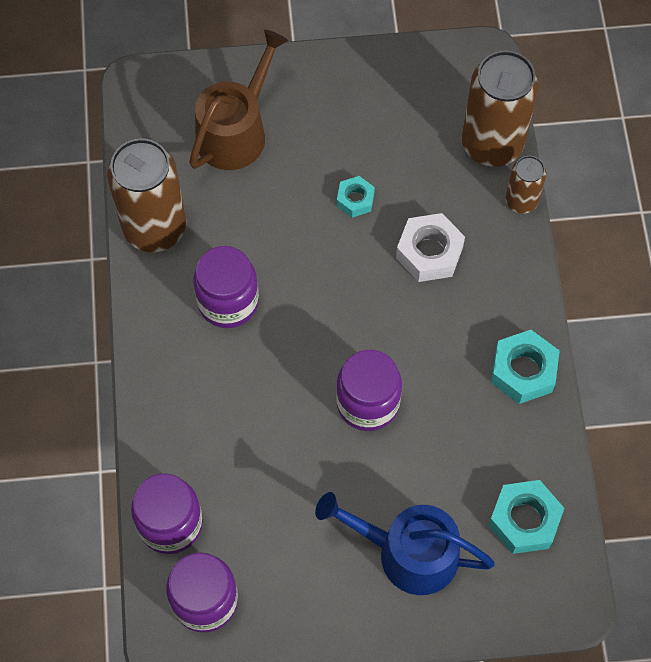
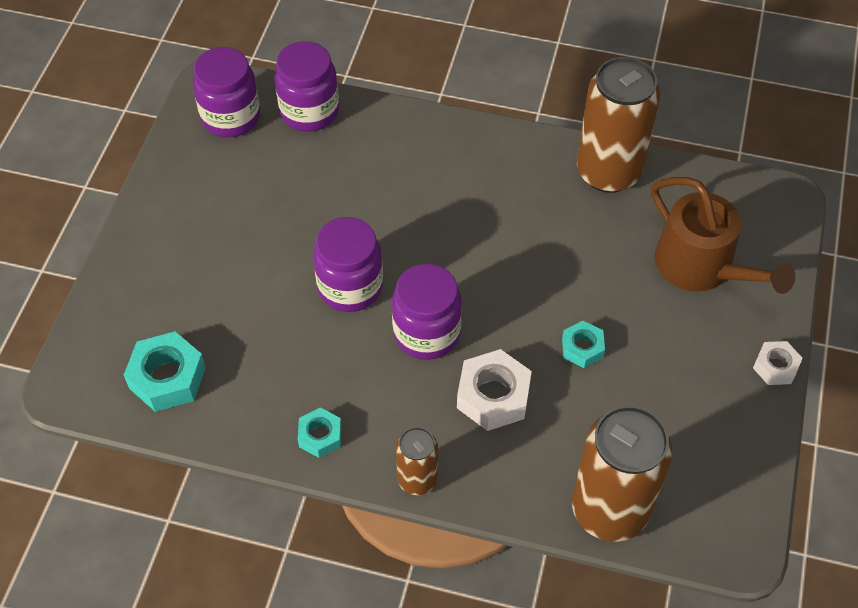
camera: 110 degrees right, 10 degrees down
(228, 302) = (505, 207): purple jar -> purple jar (426, 333)
(316, 60) = (775, 367): none -> white nut
(408, 553) = (190, 272): blue watering can -> none
(521, 201) = (523, 512): brown can -> brown can (417, 479)
(523, 371) = (320, 436): turquoise nut -> turquoise nut, size x0.60

